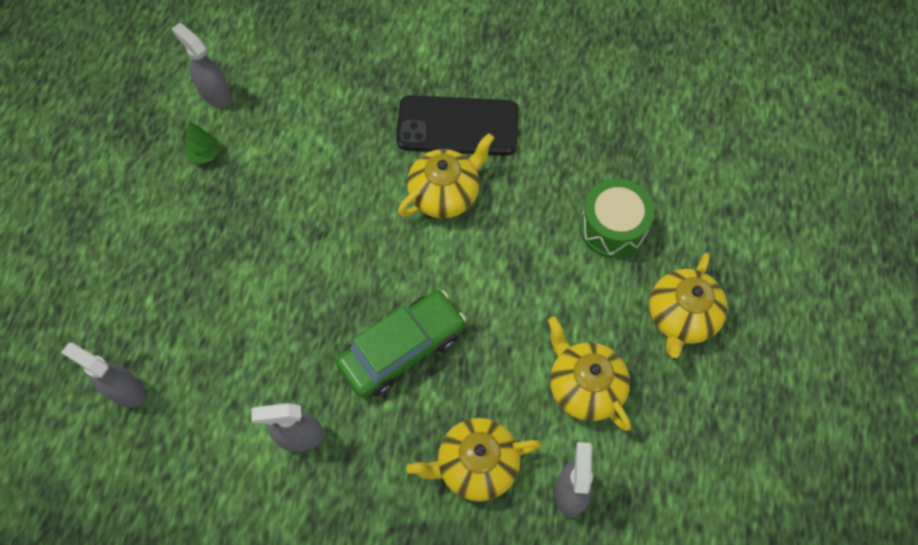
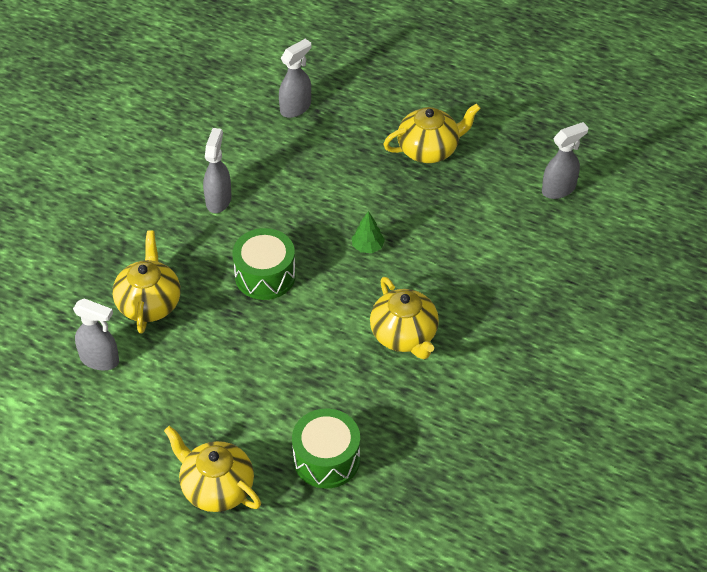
camera: 105 degrees right, 15 degrees down
(205, 154) = (495, 175): green tree -> green tree (367, 247)
(402, 349) = (265, 275): green car -> green drum
(457, 126) = (476, 361): black phone -> none
(584, 387) = (182, 393): yellow teapot -> yellow teapot (429, 149)

